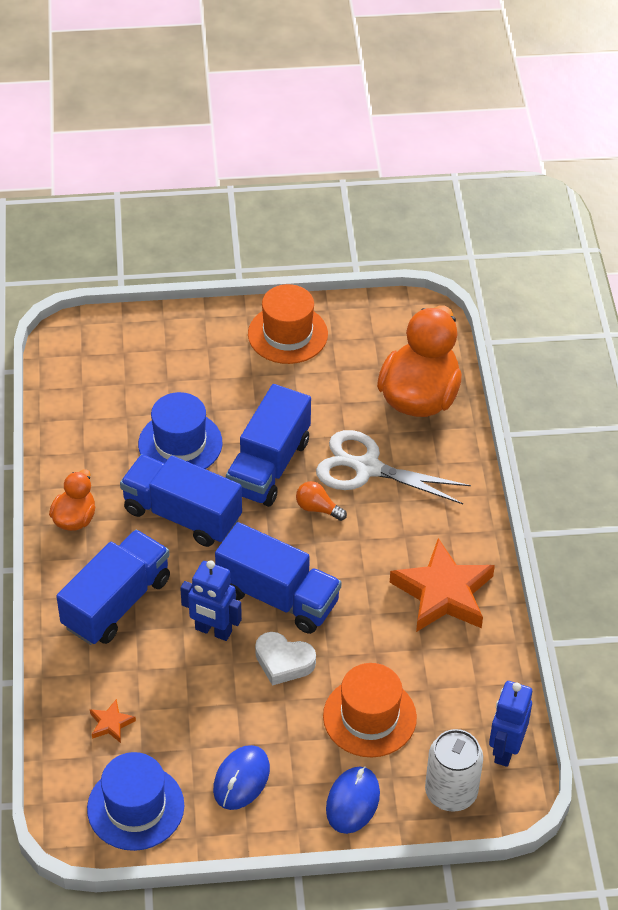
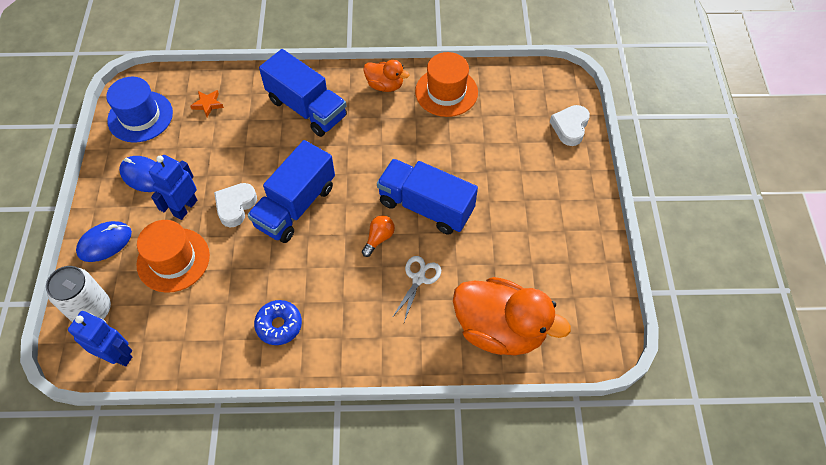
camera: 95 degrees right, 10 degrees up
(143, 332) = (570, 127): none -> white heart
(180, 443) = (452, 149): blue hat -> none
(182, 515) = (381, 148): blue truck -> none
(213, 631) = (272, 164): blue robot -> blue robot (185, 208)
(287, 334) = (573, 228): orange hat -> orange hat (446, 92)
(352, 801) = (105, 243): blue mouse -> blue mouse turned 60 degrees counterclockwise
(367, 468) = (418, 279): white scissors -> white scissors, size x0.56
(443, 593) = (279, 325): orange star -> blue donut

